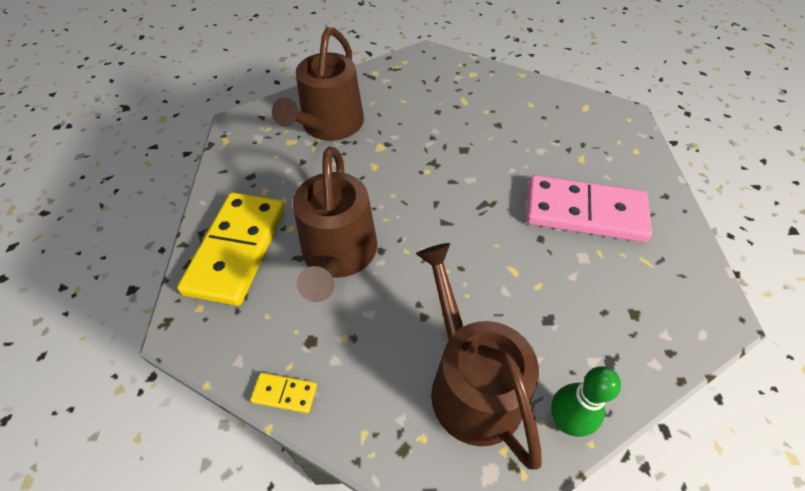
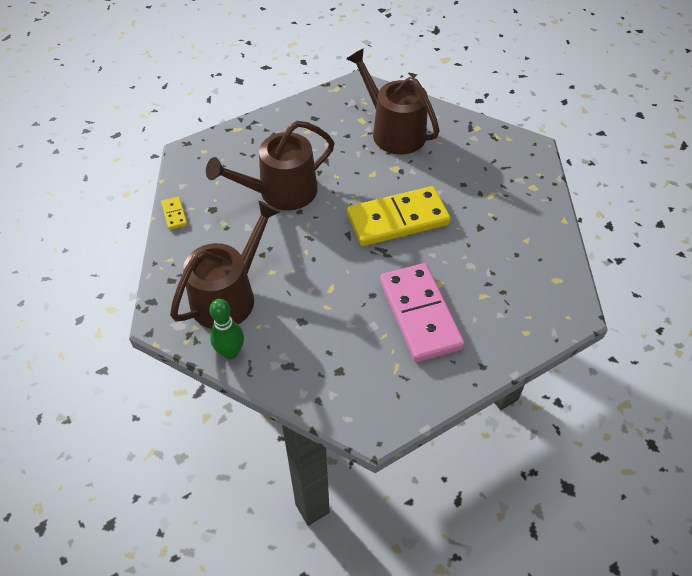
camera: 60 degrees right, 0 degrees up
(237, 250) = (252, 144): yellow domino -> yellow domino (398, 219)
(329, 125) = (393, 131): brown watering can -> brown watering can turned 60 degrees clockwise

